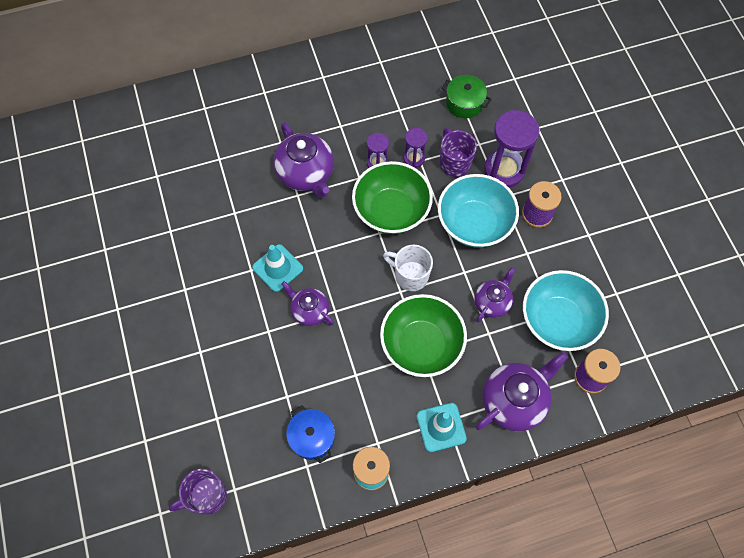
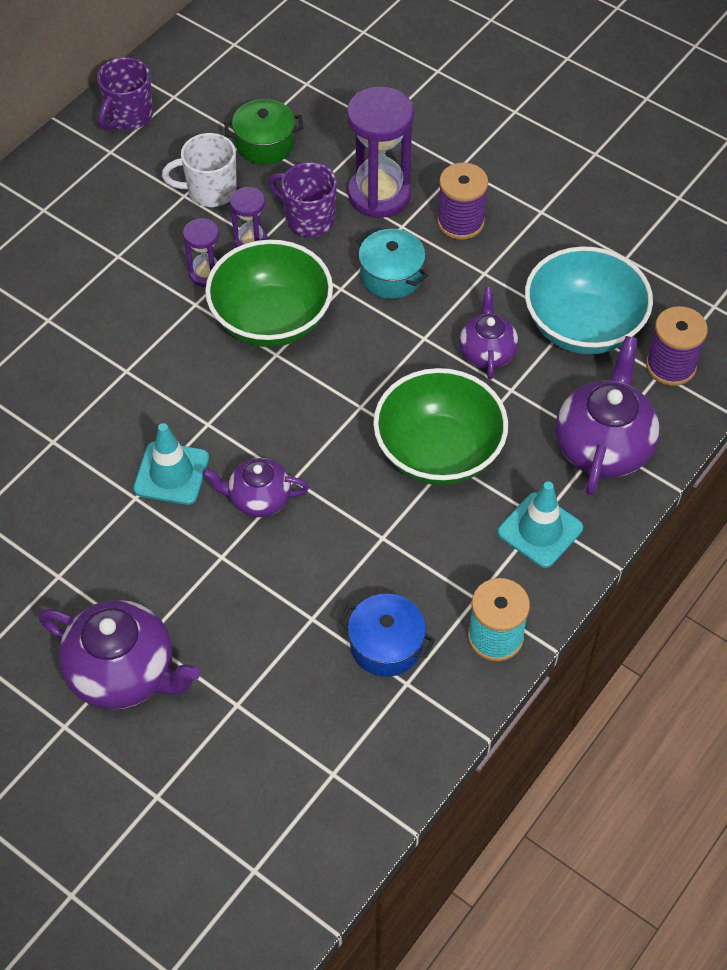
camera: 35 degrees left, 10 degrees down
(207, 496) = (302, 806): purple mug -> purple mug (128, 116)
(306, 174) = (117, 339): purple teapot -> purple teapot (123, 673)
(410, 275) = (358, 381): white mug -> white mug (210, 191)
(474, 223) = (391, 276): turquoise bowl -> turquoise pot

